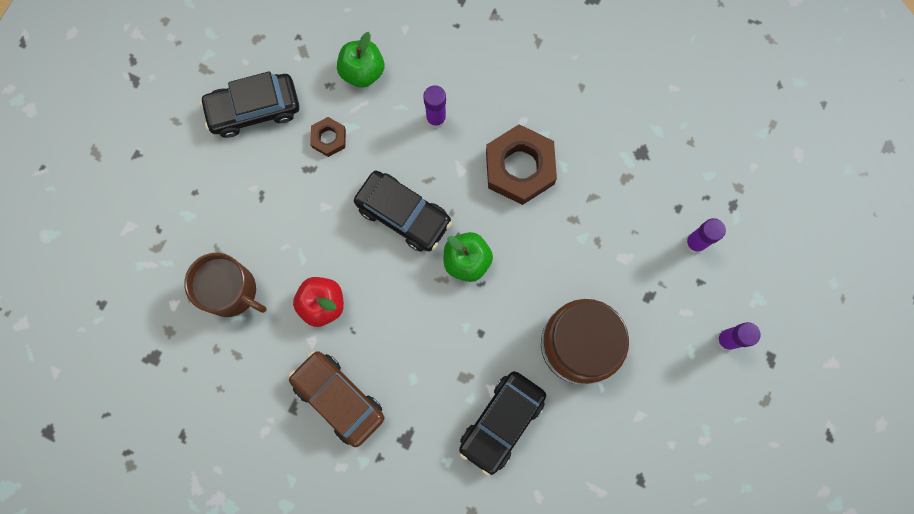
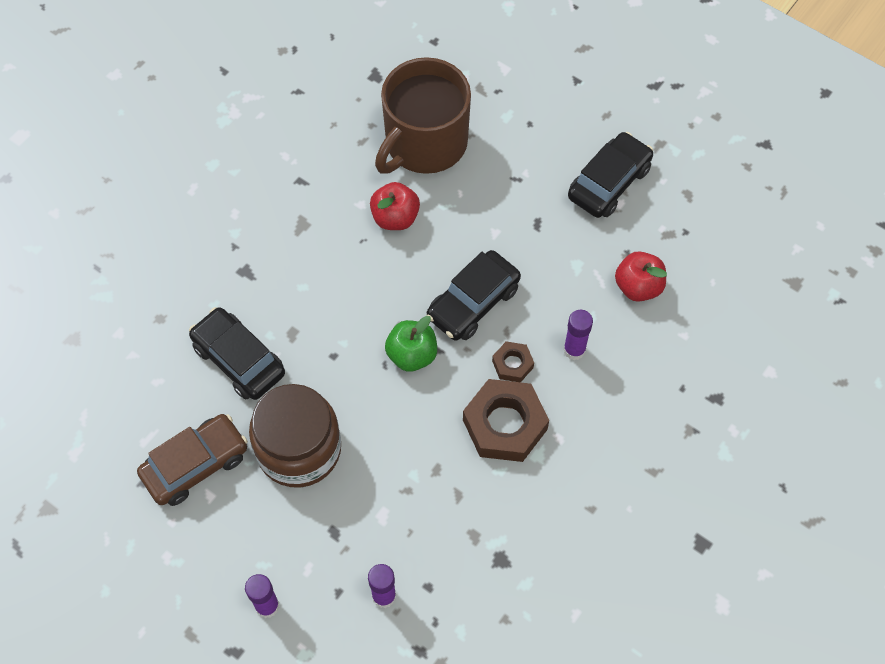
camera: 100 degrees right, 15 degrees down
(231, 291) = (424, 143): brown mug -> brown mug, size x1.53
(254, 109) = (609, 182): black car -> black car turned 45 degrees clockwise
(329, 138) = (567, 245): brown nut -> brown nut (512, 364)
(338, 398) = (299, 219): brown car -> brown car (195, 465)
(362, 71) = (638, 286): green apple -> red apple

